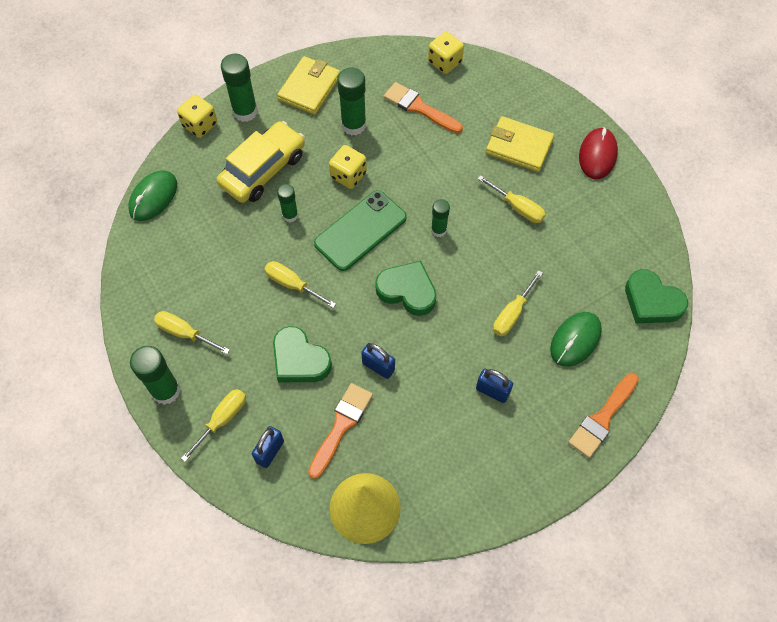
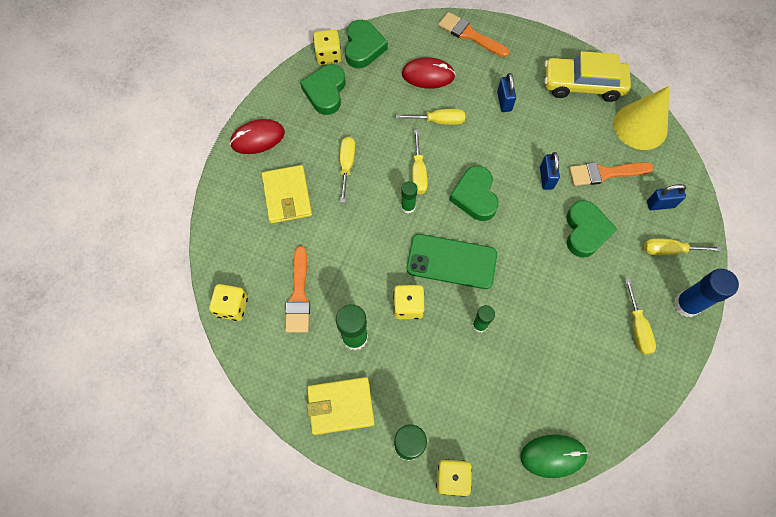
camera: 125 degrees left, 5 degrees up
(166, 391) = (686, 304): green glue stick -> blue glue stick
(263, 170) = (455, 381): yellow car -> yellow car (583, 85)
(292, 284) = (535, 278): yellow screwdriver -> yellow screwdriver (418, 172)
(575, 340) = (428, 75): green mouse -> red mouse
(602, 418) = (470, 35): orange brush -> orange brush turned 150 degrees counterclockwise
(615, 236) = (325, 92): none -> green heart
(661, 263) = (328, 55): none -> yellow dice

